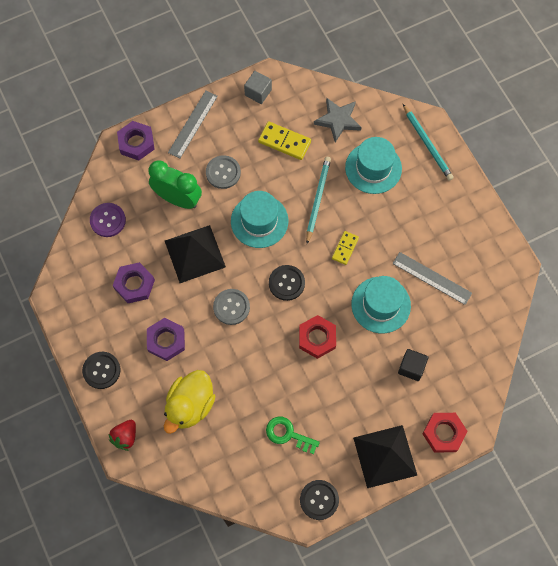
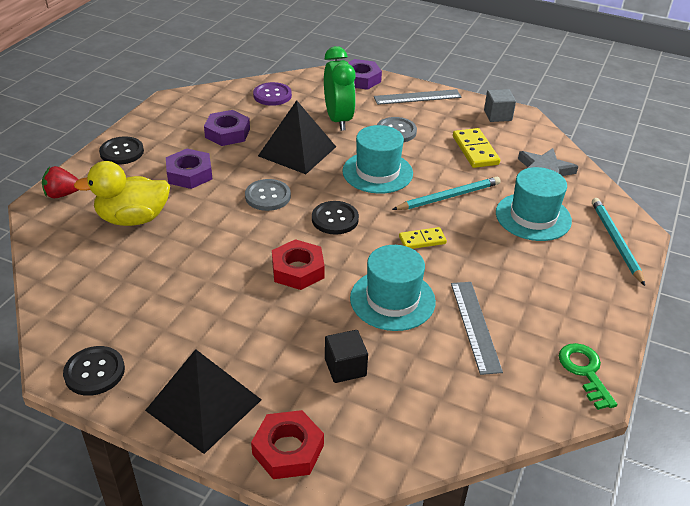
camera: 50 degrees right, 30 degrees down
(288, 434) = (160, 303): green key -> green key (584, 371)
(427, 144) = (615, 241): turquoise pencil -> turquoise pencil turned 150 degrees clockwise

